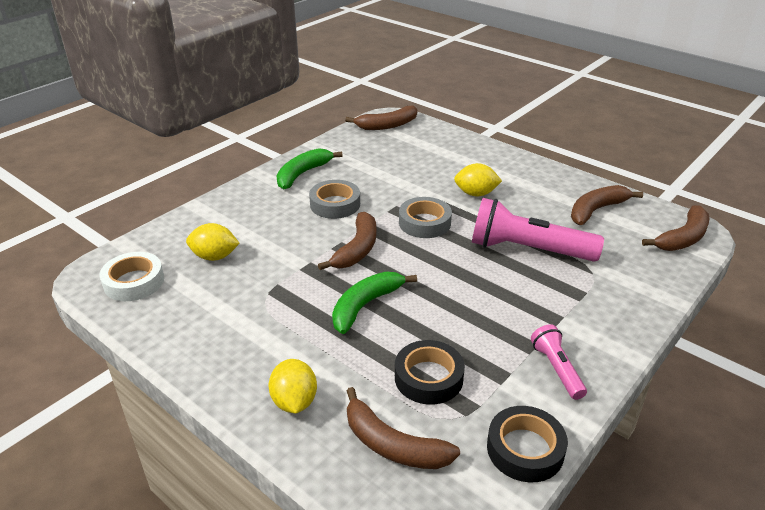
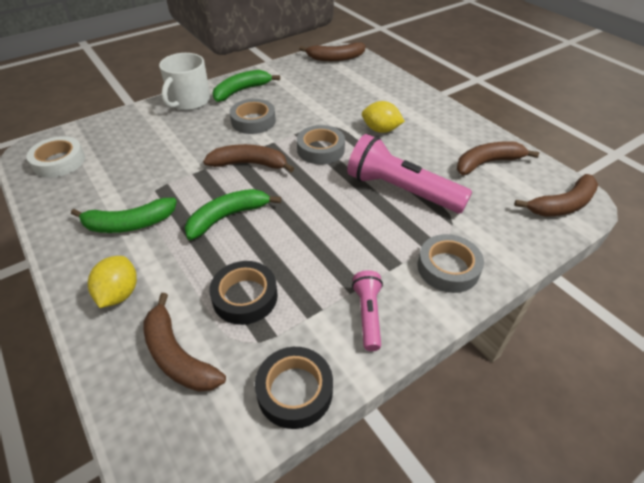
camera: 15 degrees right, 10 degrees up
(214, 256) = (132, 151): yellow lemon -> none
(248, 193) = (189, 101): none -> white mug
(261, 332) = (129, 224): none -> green banana
(357, 249) = (249, 164): brown banana -> brown banana turned 120 degrees counterclockwise
(608, 313) = (448, 268): none -> grey tape

